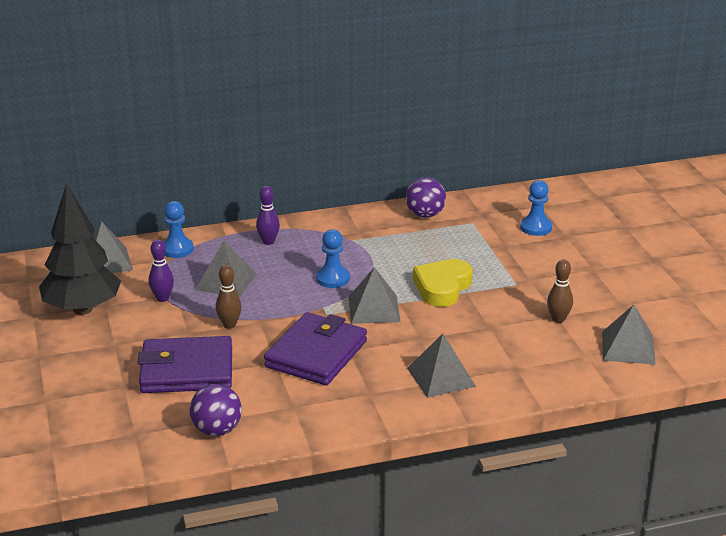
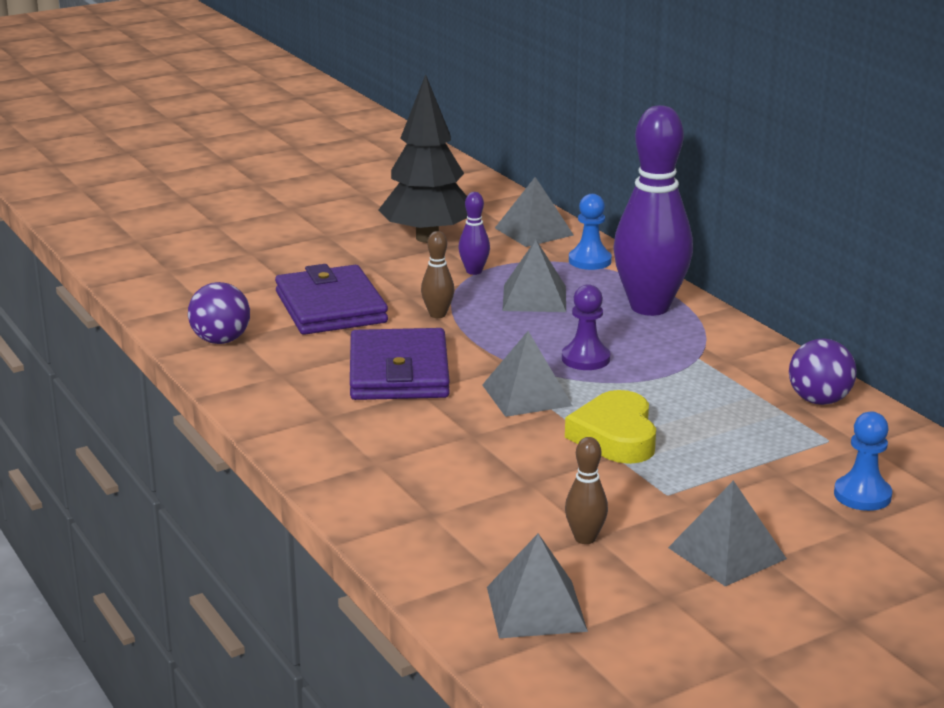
camera: 75 degrees right, 5 degrees down
(268, 242) = (649, 307): purple bowling pin -> purple bowling pin, size x2.36
(316, 354) = (399, 372): purple wallet -> purple wallet turned 75 degrees clockwise
(332, 279) = (585, 359): blue pawn -> purple pawn
(441, 377) = (382, 460): grey pyramid -> grey pyramid (726, 553)
(442, 287) = (615, 436): yellow heart -> yellow heart turned 105 degrees counterclockwise

